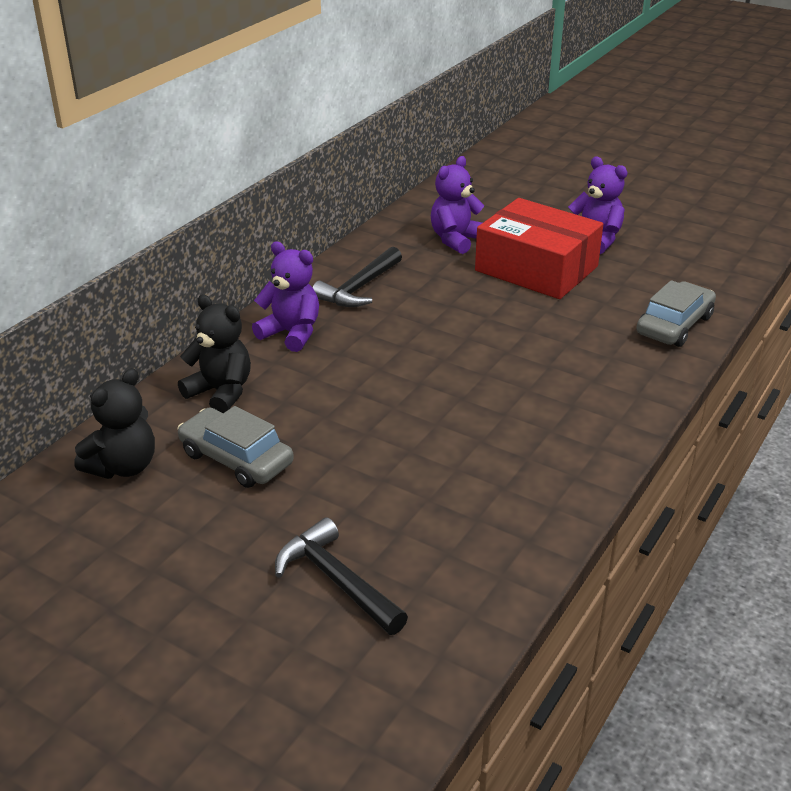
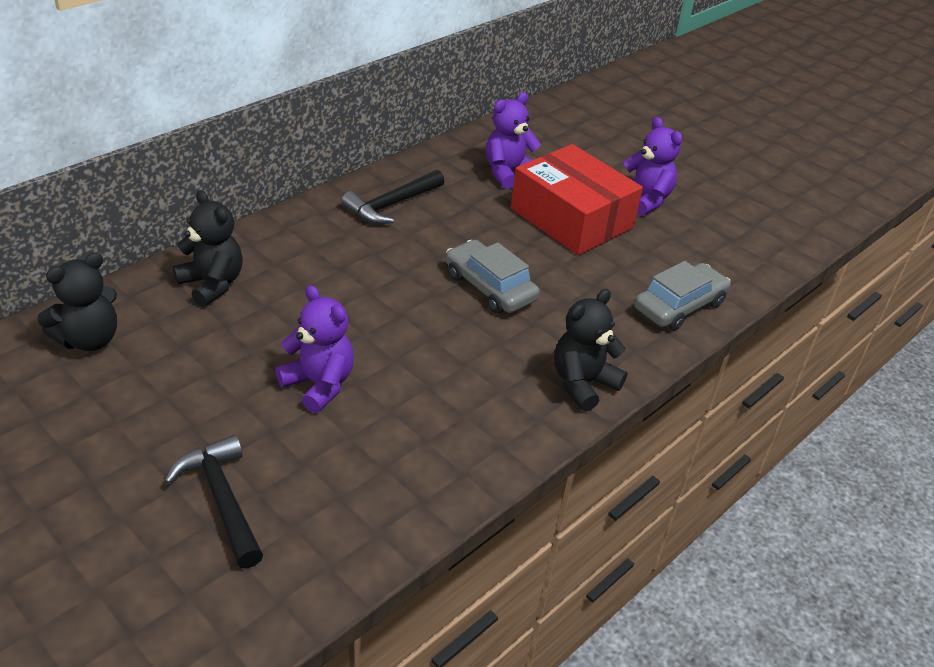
camera: 10 degrees right, 5 degrees up
(236, 458) = (193, 354): grey car -> grey car (490, 287)
(291, 333) = (305, 238): purple teddy bear -> purple teddy bear (319, 384)
(622, 408) = (583, 384): none -> black teddy bear

